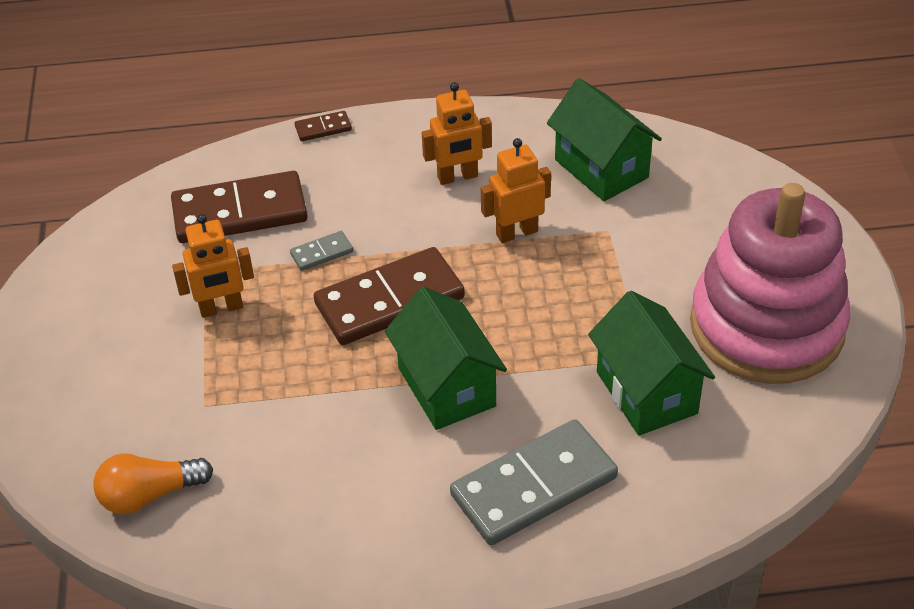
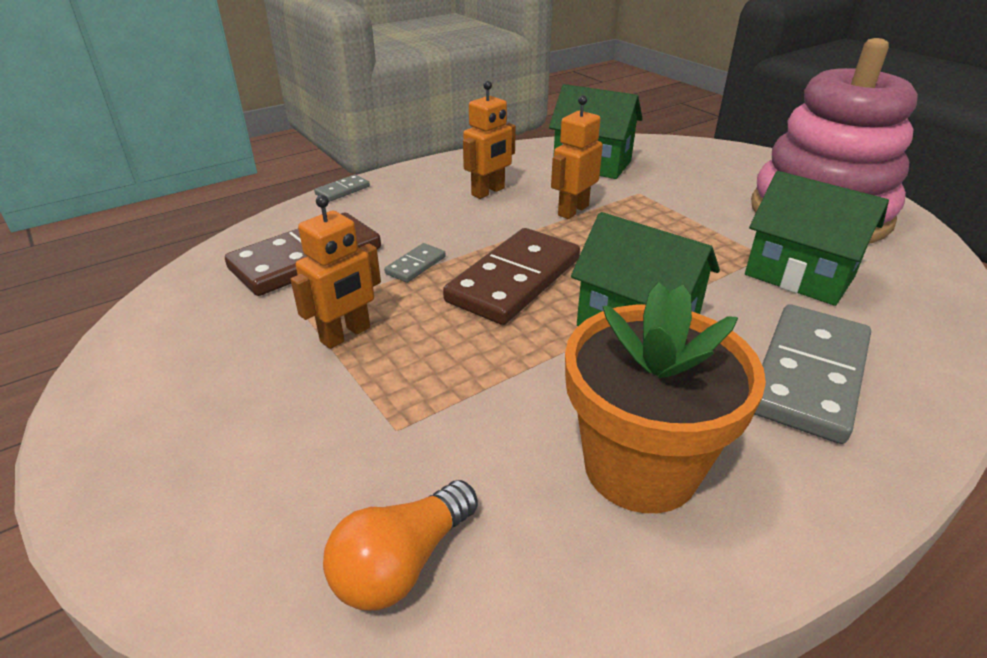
camera: 30 degrees left, 10 degrees down
(323, 128) = (342, 190): brown domino -> grey domino
(337, 499) = (640, 466): none -> orange flower pot

